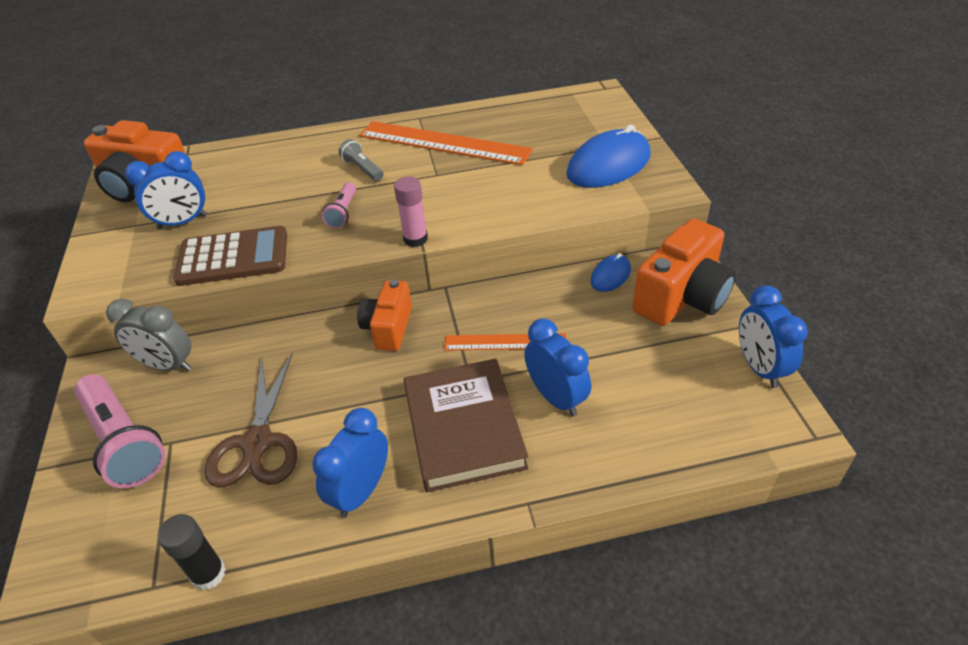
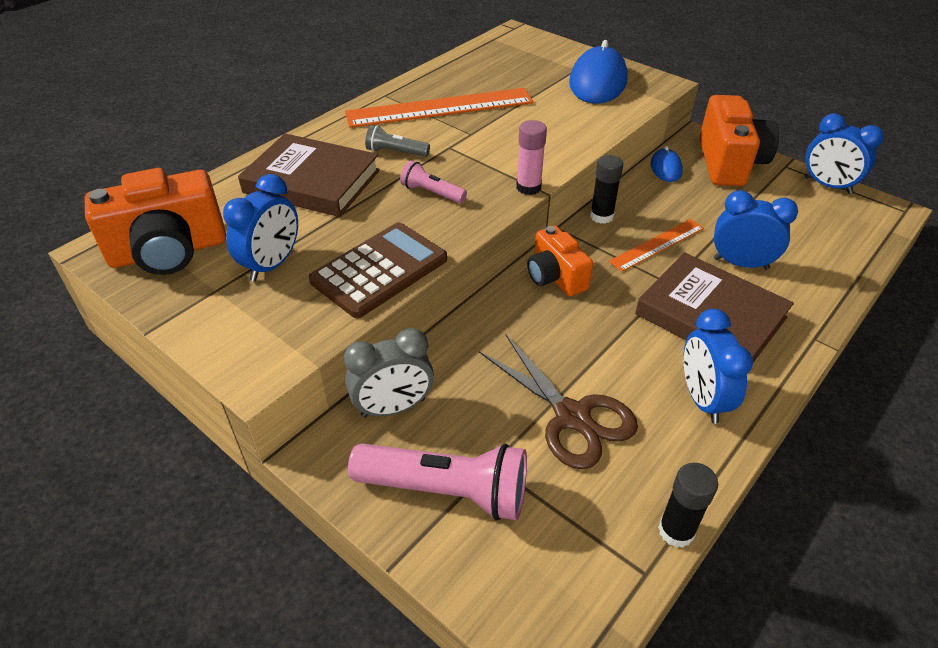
camera: 40 degrees left, 0 degrees up
(281, 170) = (312, 181): none -> brown book
(343, 213) = (432, 193): pink flashlight -> pink flashlight turned 150 degrees clockwise
(492, 294) = (601, 216): none -> black glue stick

